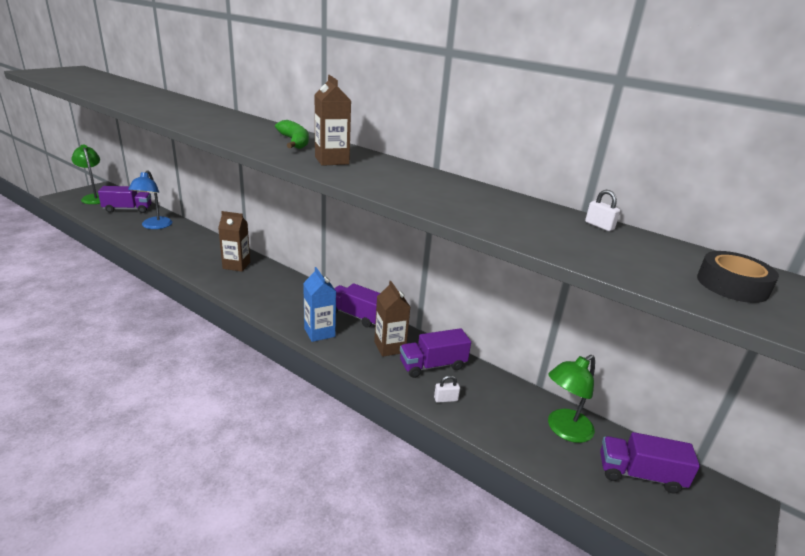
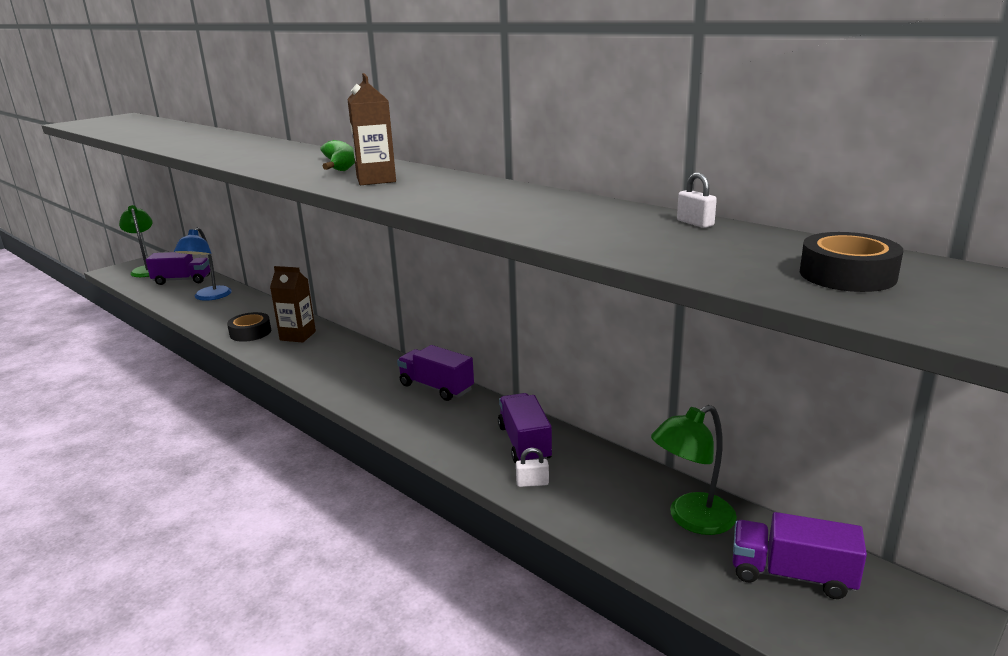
camera: 10 degrees right, 5 degrees down
(197, 260) = (250, 332): none -> black tape
(319, 332) = (383, 408): blue carton -> none
(389, 347) = (471, 423): brown carton -> none
(432, 365) = (524, 443): purple truck -> purple truck turned 90 degrees clockwise

